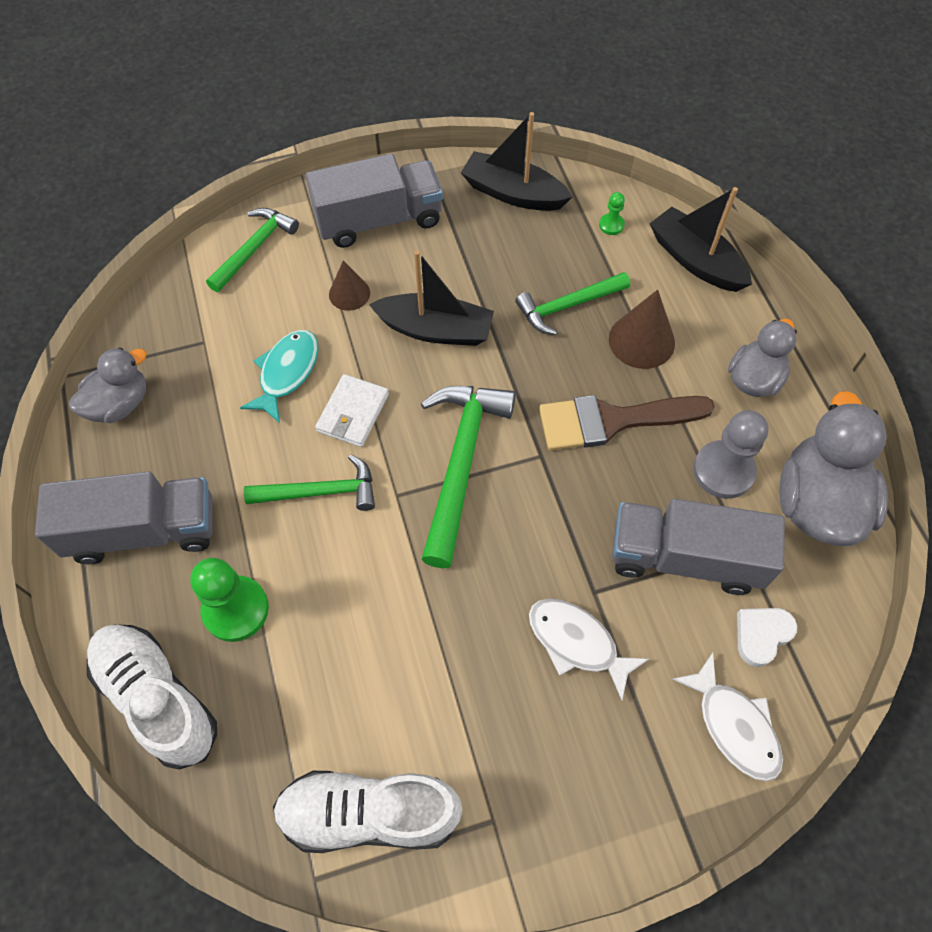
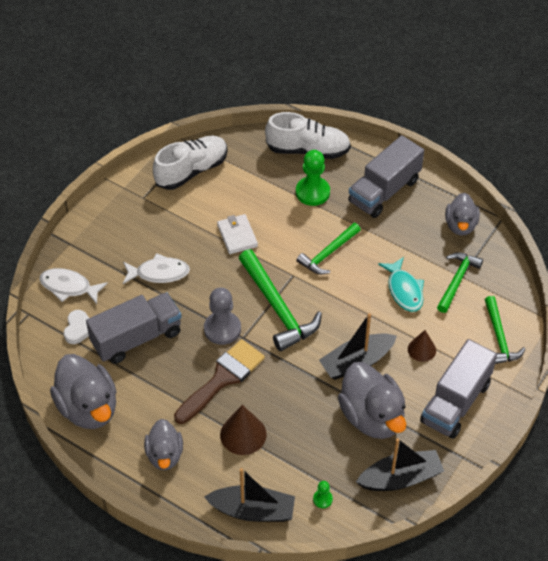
camera: 140 degrees right, 10 degrees down
(353, 413) = (352, 295): white wallet -> white wallet (237, 236)
(480, 264) = (372, 417): none -> grey duck
(567, 306) = (301, 426): green hammer -> green hammer (457, 280)
(723, 471) = (146, 392): grey pawn -> grey pawn (222, 329)

